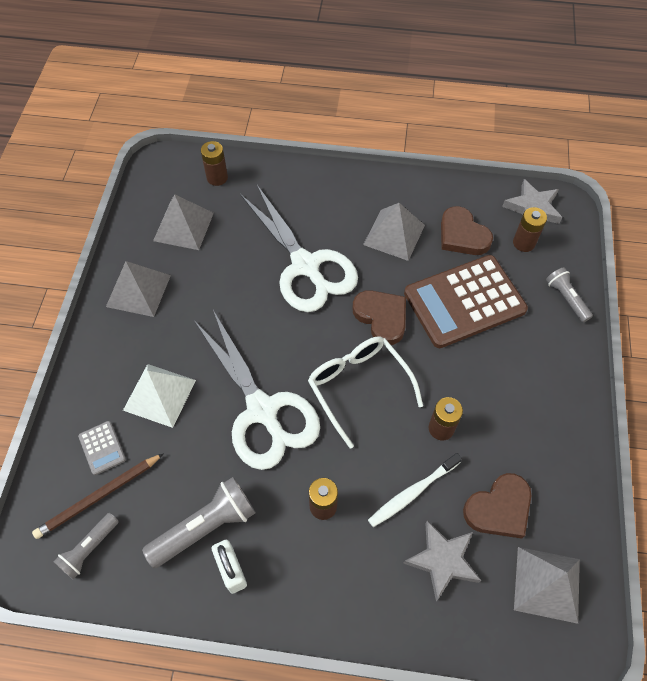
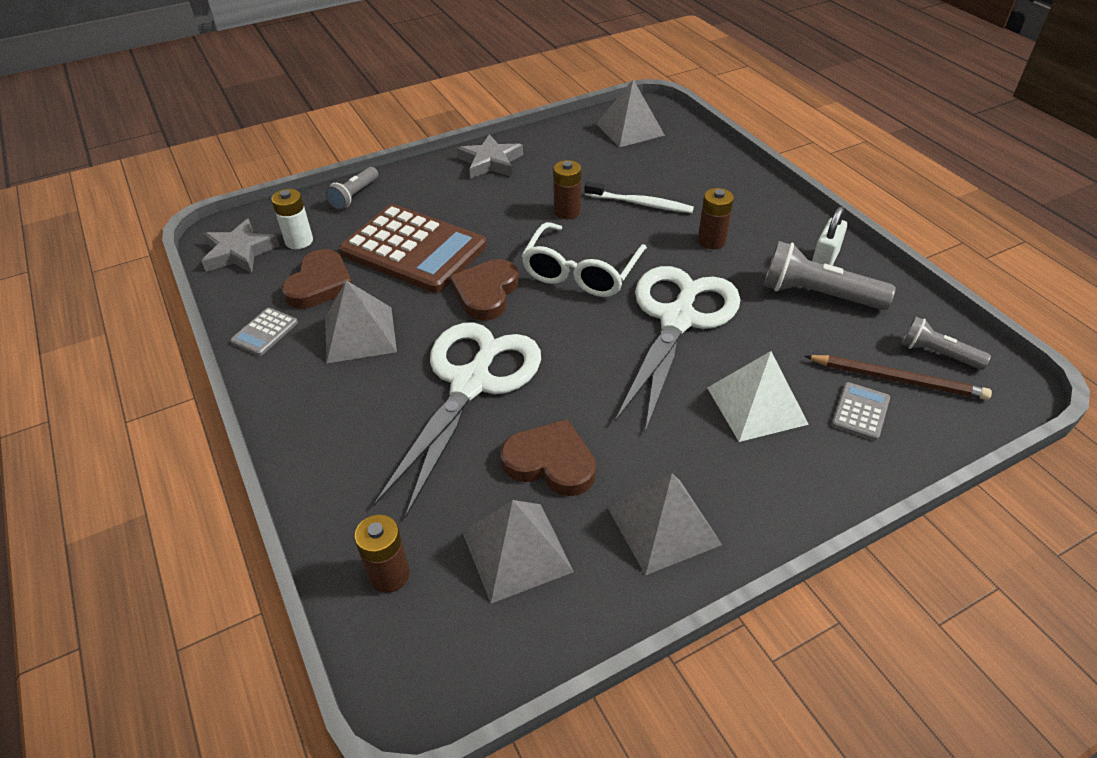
camera: 125 degrees left, 15 degrees down
(89, 549) = (937, 354): grey flashlight -> grey flashlight turned 150 degrees counterclockwise
(432, 193) = (265, 332): none -> grey calculator
(442, 560) = (672, 172): grey star -> grey star (490, 162)
(499, 508) = (601, 163): brown heart -> brown heart (550, 462)
(523, 243) = (299, 241): brown battery -> white battery

